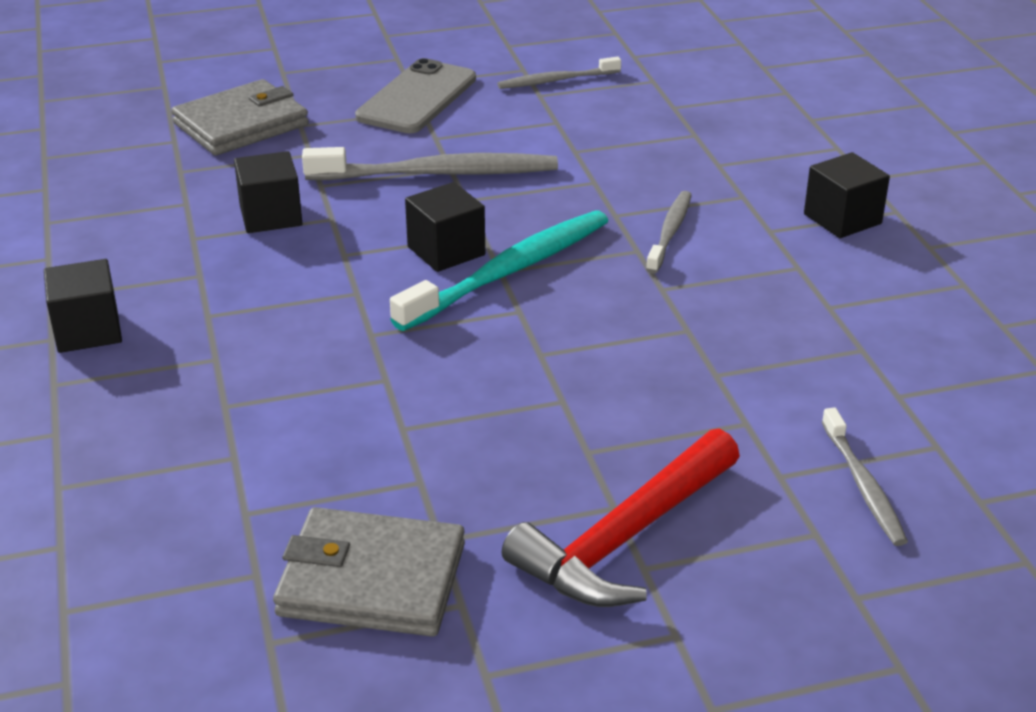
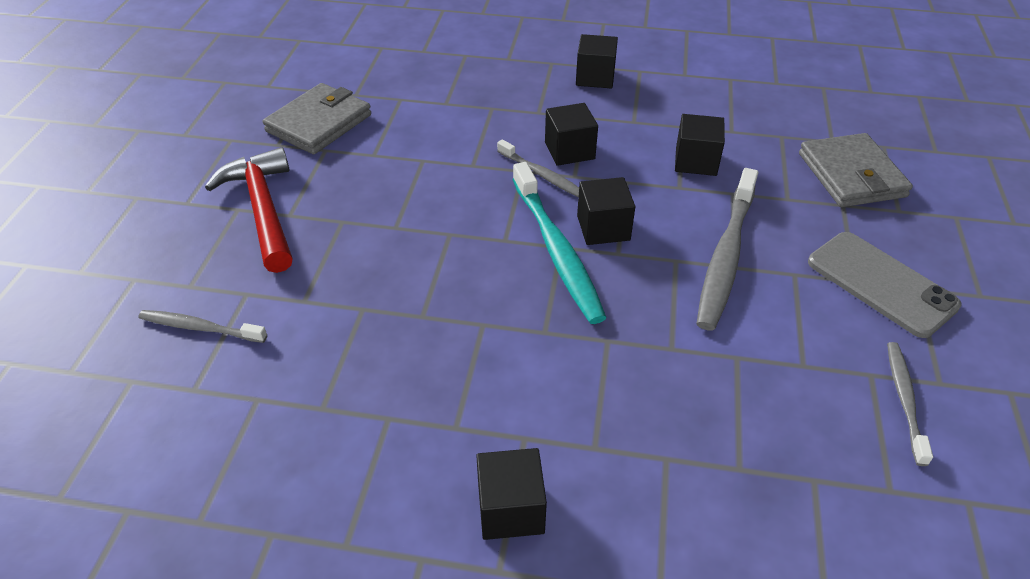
camera: 115 degrees right, 10 degrees up
(301, 308) = (569, 150): none -> black cube
(670, 232) = (560, 364): grey toothbrush -> grey toothbrush (542, 175)

